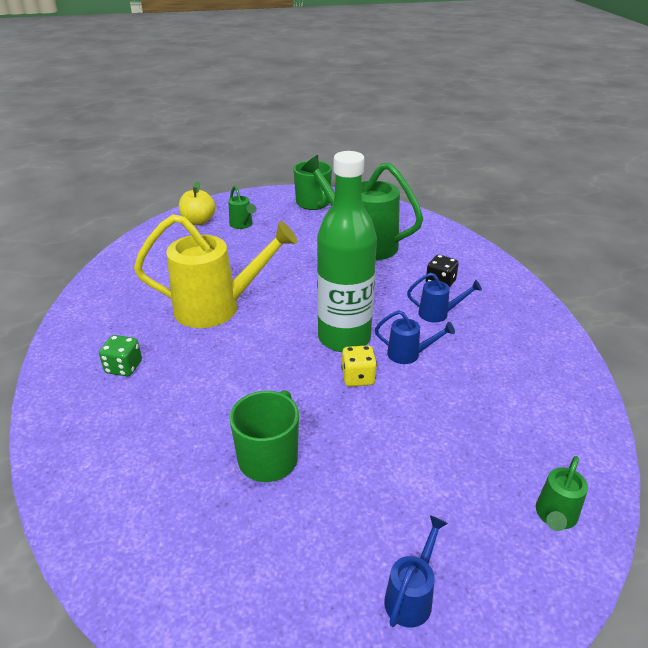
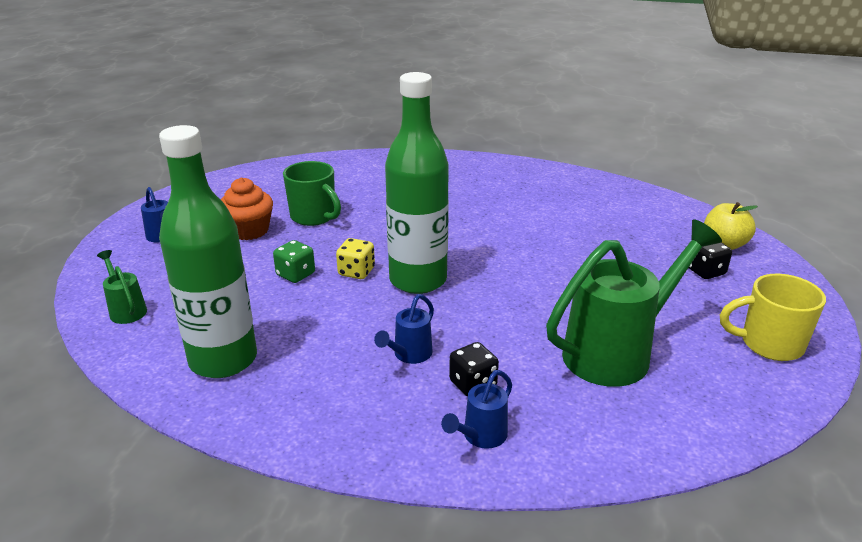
camera: 115 degrees right, 5 degrees down
(124, 367) = (462, 182): green dice -> green dice (295, 275)
(217, 308) = (519, 227): yellow watering can -> none
(242, 225) = (705, 271): green watering can -> black dice
(313, 204) = (769, 344): green mug -> yellow mug
(337, 504) = (249, 231): none -> orange cupcake
(408, 354) = (360, 309): blue watering can -> blue watering can (481, 436)
(536, 401) = (223, 360): none -> green bottle

